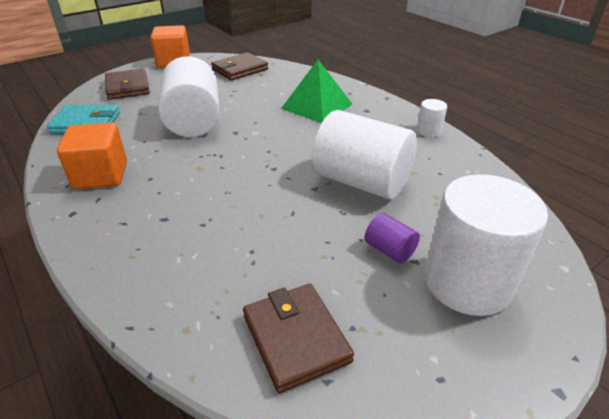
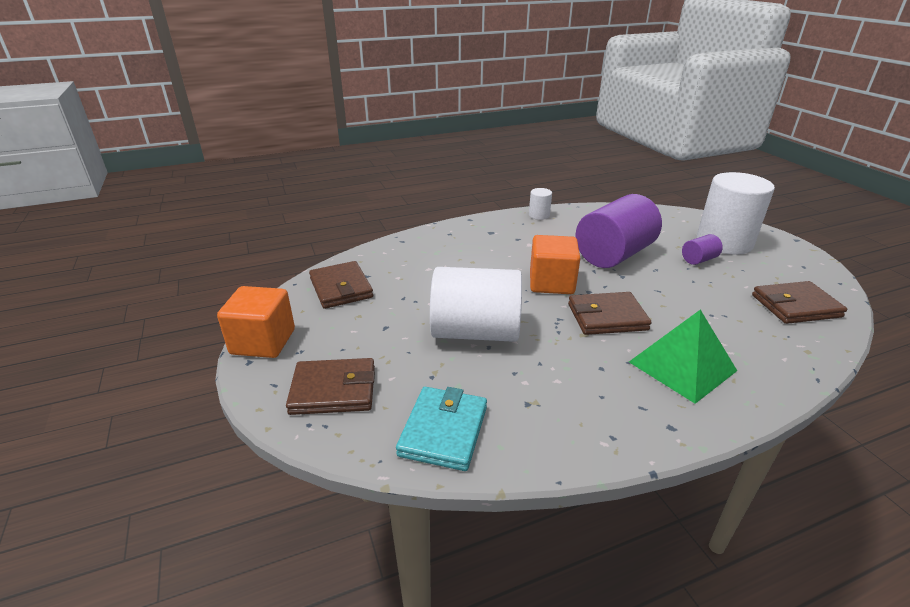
camera: 75 degrees left, 5 degrees down
(101, 175) = (593, 407): orange cube -> orange cube (551, 283)
(228, 179) = (607, 317): none -> brown wallet
(317, 106) = (471, 253): green pyramid -> green pyramid (682, 366)
(361, 182) = (613, 255): white cylinder -> purple cylinder

